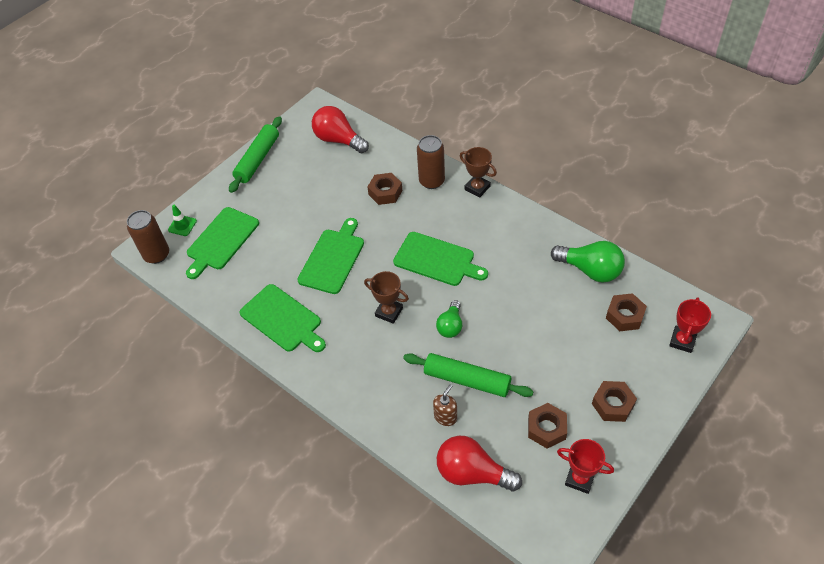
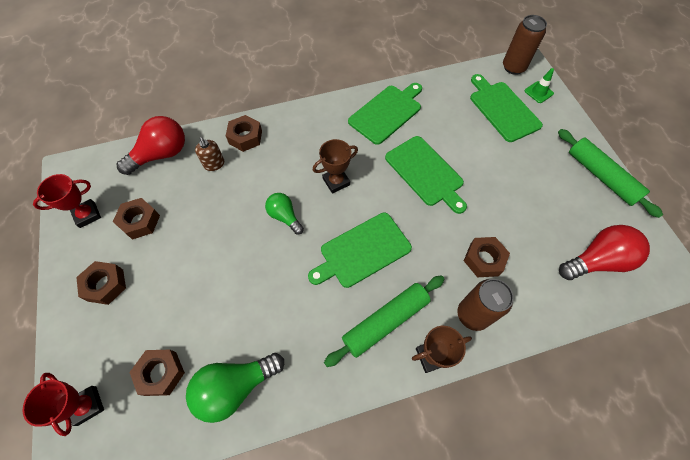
camera: 120 degrees right, 10 degrees up
(283, 319) = (387, 113): green cutting board -> green cutting board turned 150 degrees clockwise
(396, 414) = (245, 137): none -> brown nut
(467, 380) = (228, 196): green rolling pin -> green rolling pin (385, 321)

